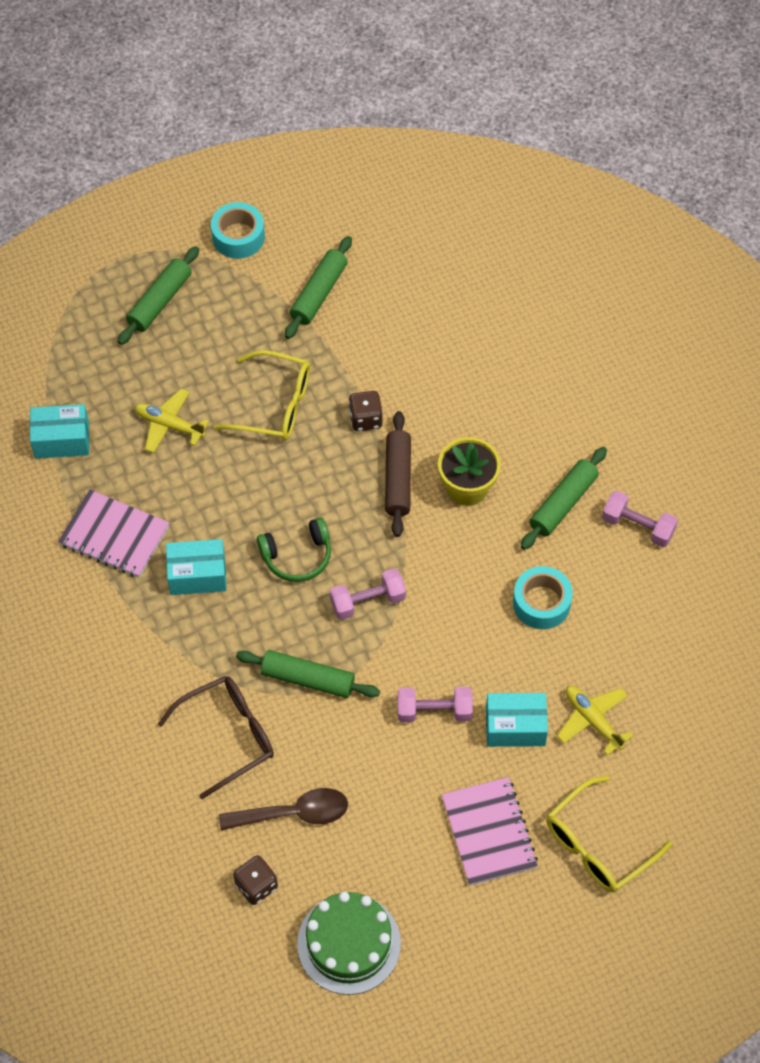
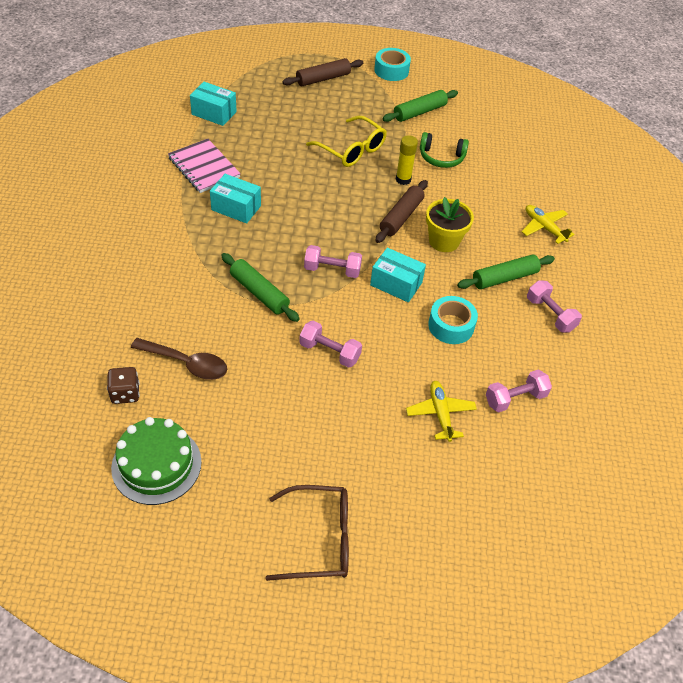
camera: 25 degrees right, 10 degrees down
(159, 301) = (323, 79): green rolling pin -> brown rolling pin
(169, 425) = (281, 132): yellow plane -> yellow plane (544, 228)
(228, 736) = (182, 298): brown glasses -> brown glasses (320, 539)
(297, 556) = (305, 226): green headphones -> green headphones (441, 157)
(365, 419) = (403, 179): brown dice -> yellow glue stick
(489, 832) = (312, 446): pink notebook -> none
(515, 727) = (380, 389): turquoise box -> turquoise box (396, 284)
(598, 845) = (388, 498): yellow glasses -> none
(657, 657) = (515, 398): none -> pink dumbbell

